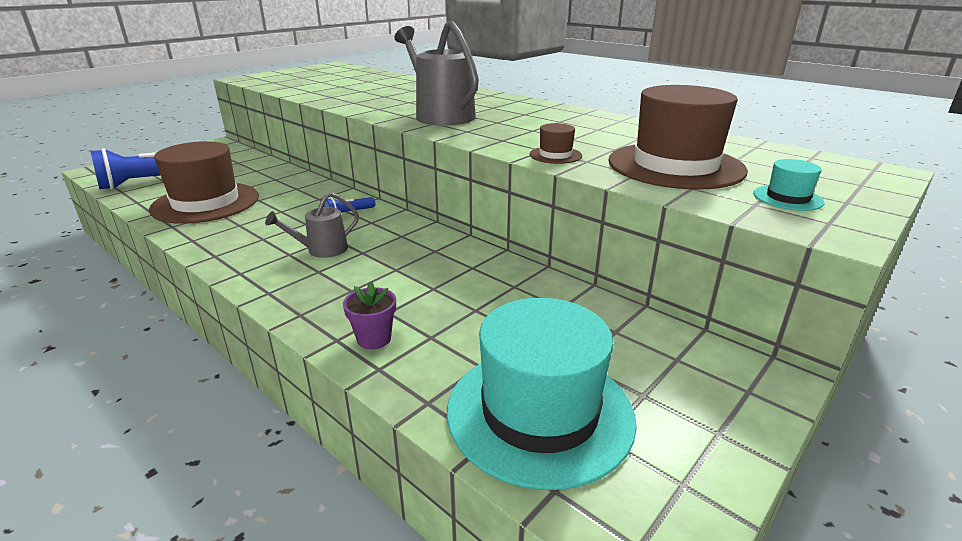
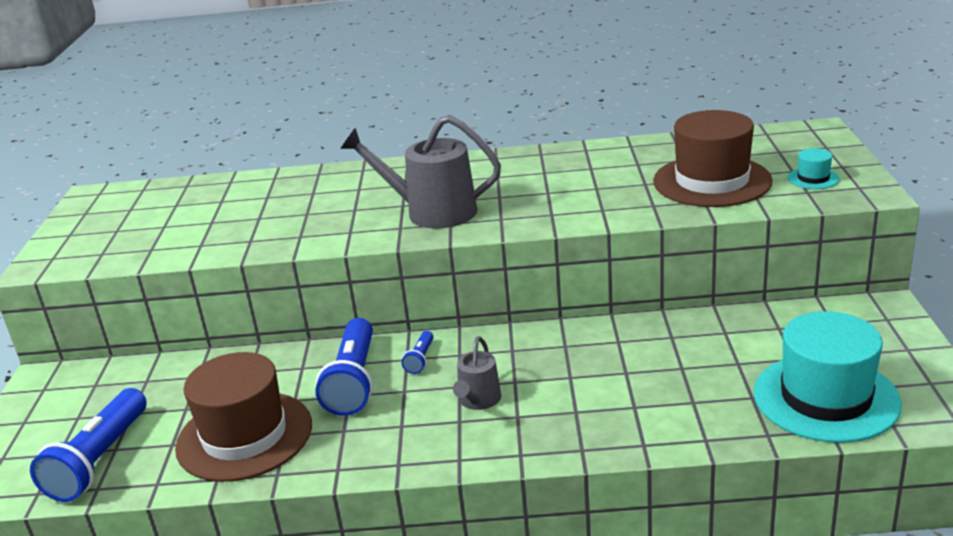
camera: 40 degrees left, 0 degrees up
(298, 206) = (353, 381): none -> blue flashlight
(374, 339) = (664, 427): purple flower pot -> none
(555, 155) = (623, 210): brown hat -> none

